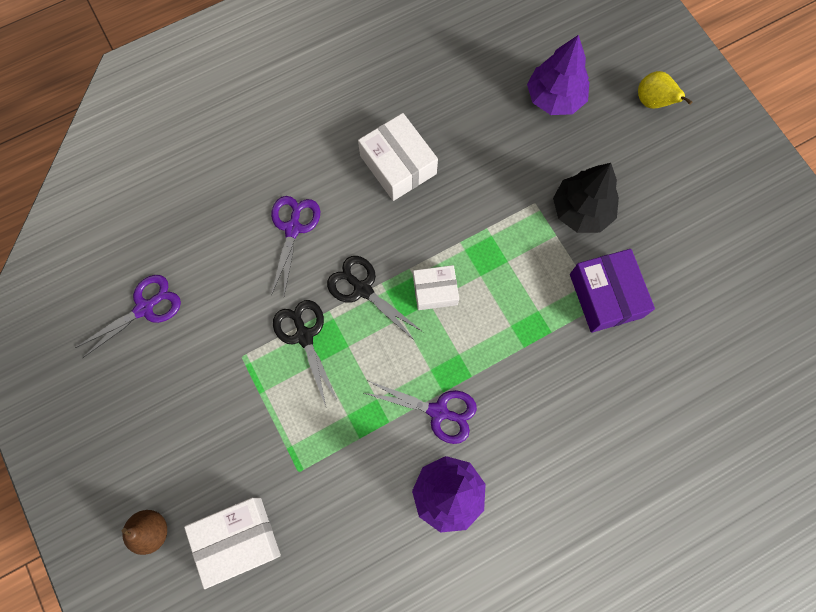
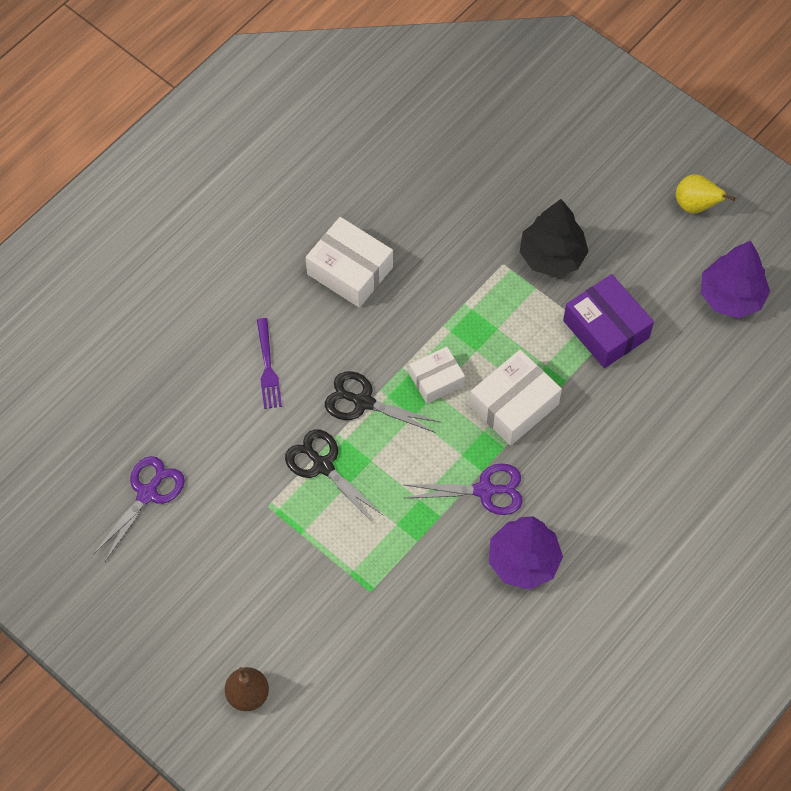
camera: 20 degrees left, 10 degrees down
(238, 540) = (337, 672): white box -> white box (514, 405)
(293, 228) = (268, 367): purple scissors -> purple fork
(554, 98) = (483, 154): purple tree -> purple tree (731, 296)
(653, 102) = (584, 128): yellow pear -> yellow pear (696, 205)

